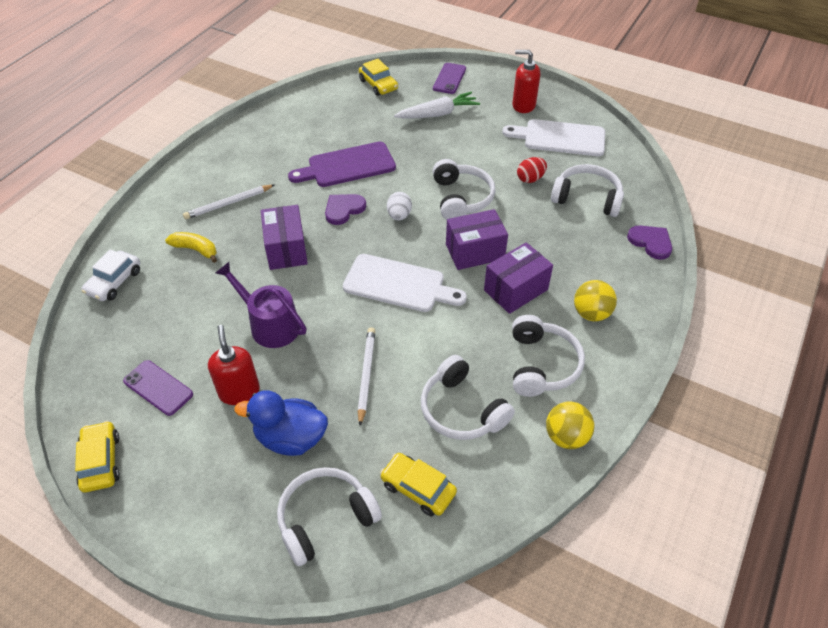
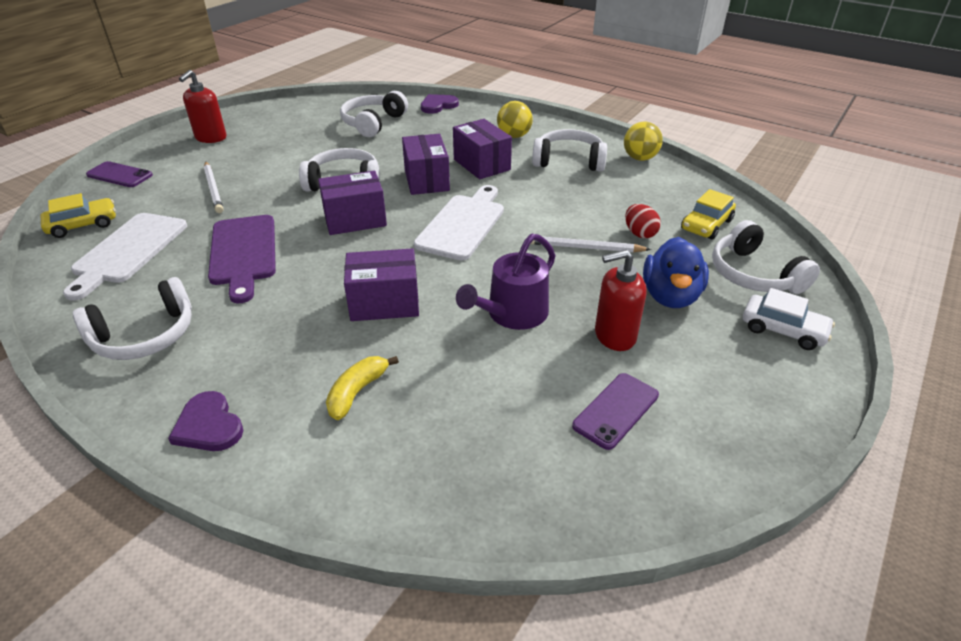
camera: 85 degrees left, 10 degrees down
(100, 461) = (741, 458): yellow car -> none
(114, 282) = (404, 489): white car -> white car (783, 330)
(228, 203) = (266, 361): white pencil -> white pencil (213, 189)
(343, 209) = (327, 257): purple heart -> purple heart (208, 425)
(399, 215) = (355, 220): white egg -> purple box
(437, 114) = (185, 187): white carrot -> none
(461, 410) = (620, 200): white headphones -> white headphones (145, 336)
(530, 179) = (332, 145): red egg -> red egg (639, 233)
(560, 138) = (279, 126): white cutting board -> white cutting board (128, 251)

